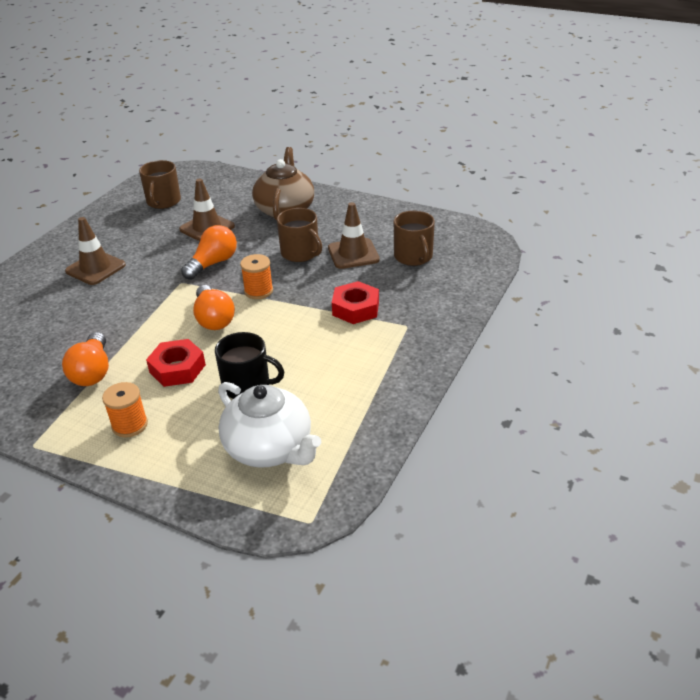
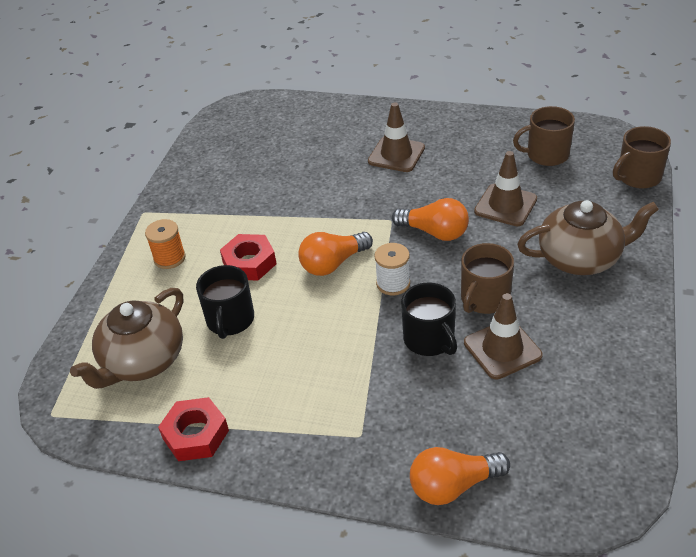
camera: 80 degrees right, 5 degrees up
(93, 371) = (237, 211): orange light bulb -> orange light bulb (453, 485)
(258, 291) = (393, 283): orange spool -> white spool
(270, 448) = (142, 361): white teapot -> brown teapot
(328, 282) = (430, 339): none -> black mug
(355, 308) = (383, 377): red nut -> red nut (196, 434)
(413, 257) = (520, 415): brown mug -> brown mug (638, 177)

